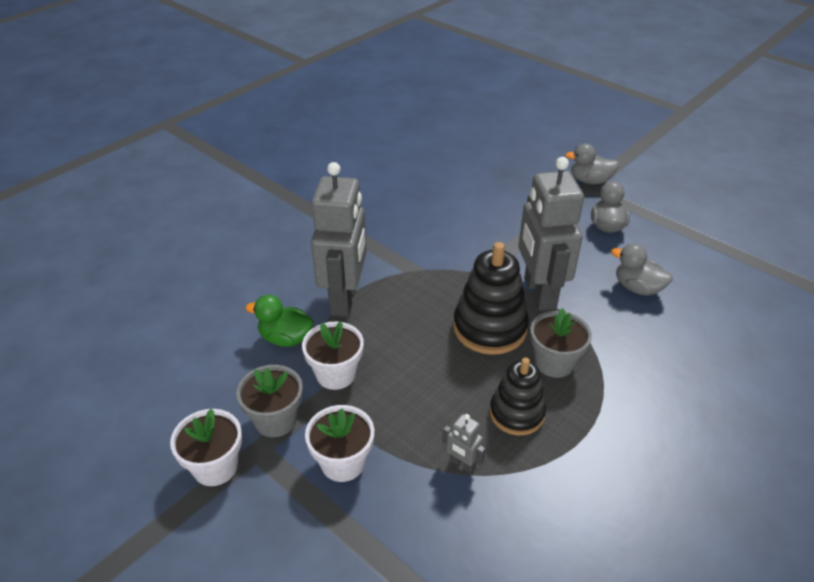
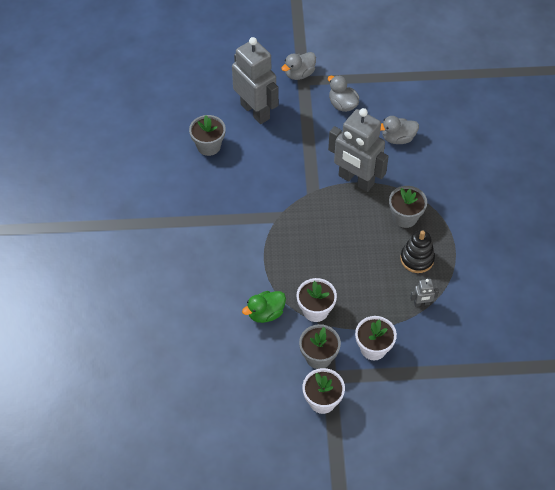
camera: 45 degrees left, 15 degrees up
(345, 299) = (265, 265): grey robot -> grey robot (255, 111)
(428, 182) = (208, 146): none -> grey flower pot
(489, 328) = (355, 222): black stacking toy -> none

